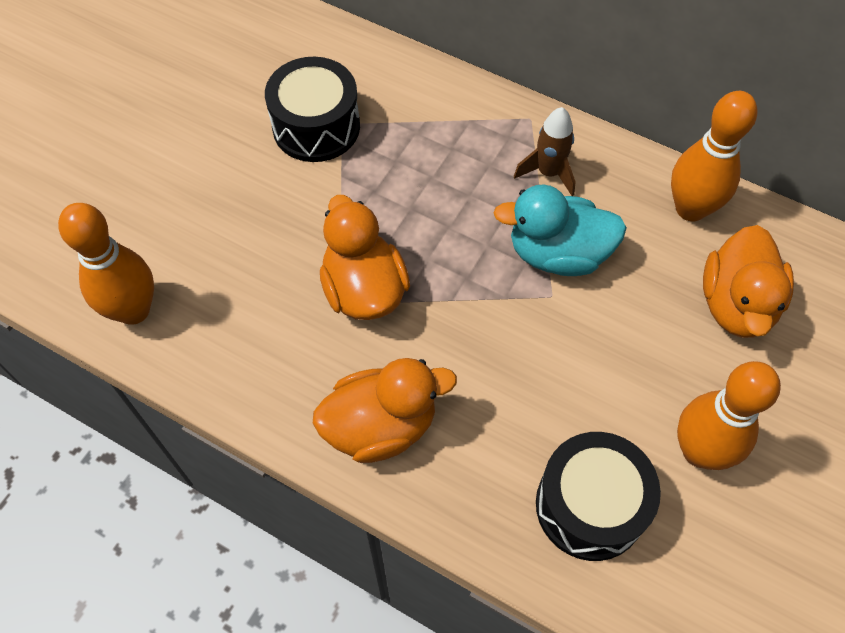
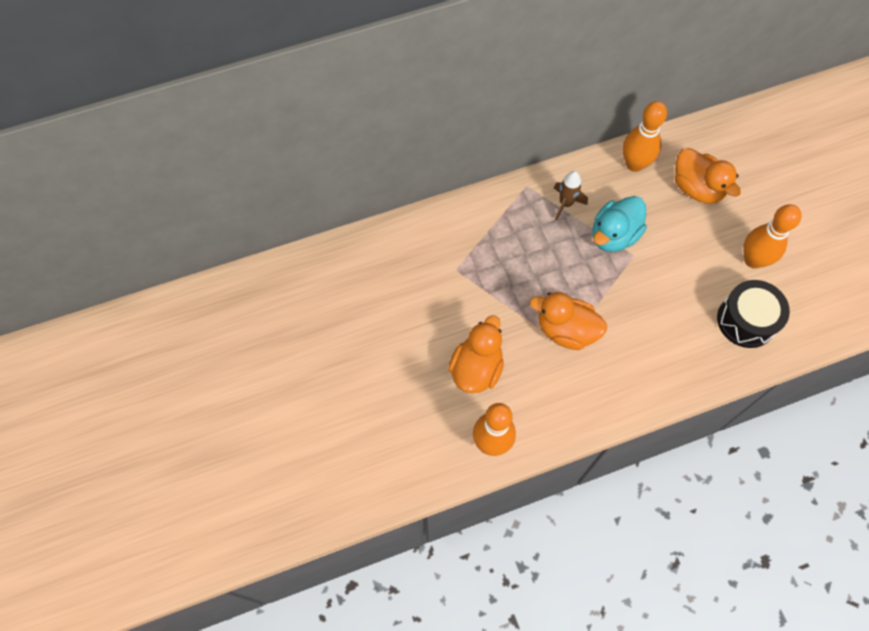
camera: 50 degrees left, 5 degrees up
(316, 127) = (447, 282): black drum -> none
(381, 426) = (645, 375): orange duck -> orange duck (476, 368)

